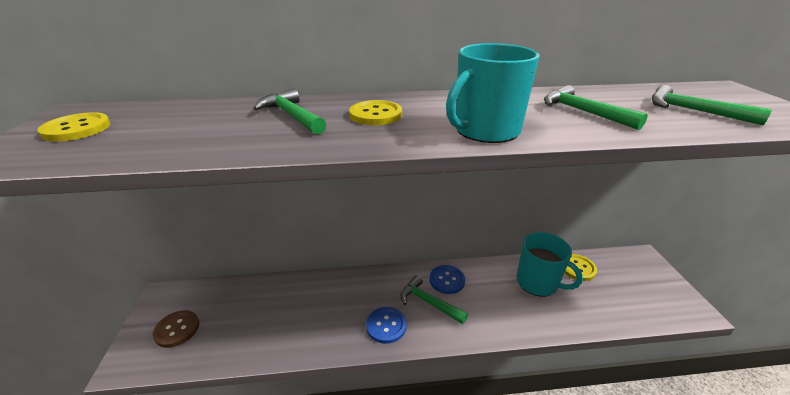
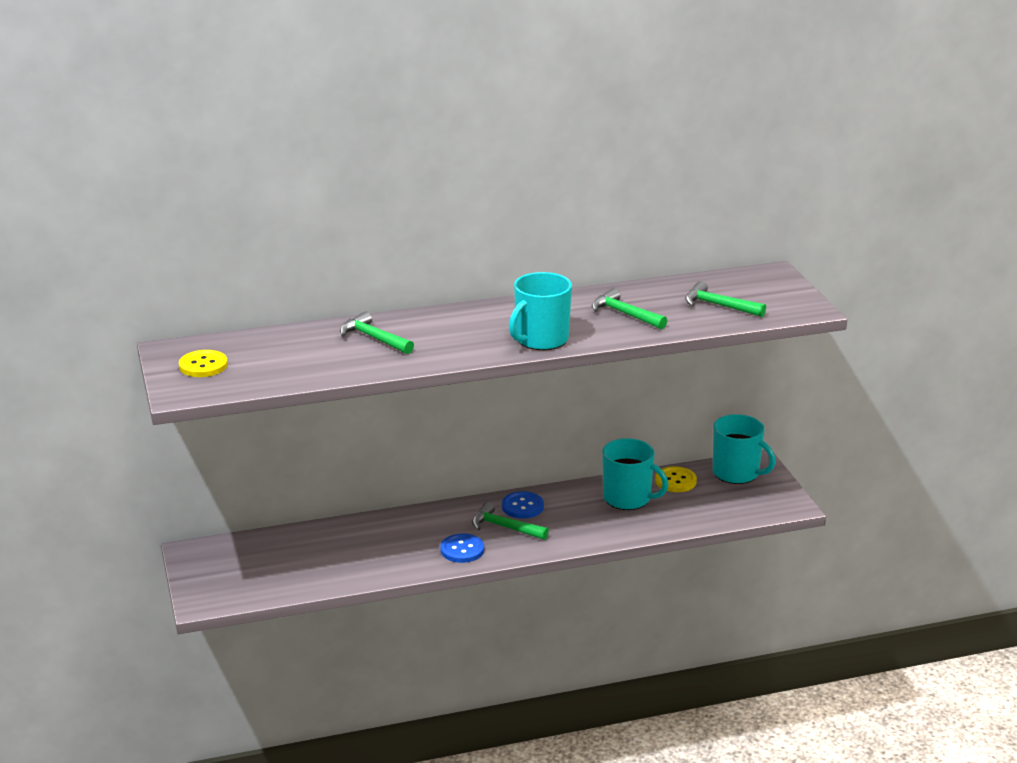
camera: 10 degrees left, 5 degrees down
(177, 329) = (234, 575): brown button -> none
(375, 115) = (446, 331): yellow button -> none
(629, 266) = (736, 473): none -> turquoise mug

